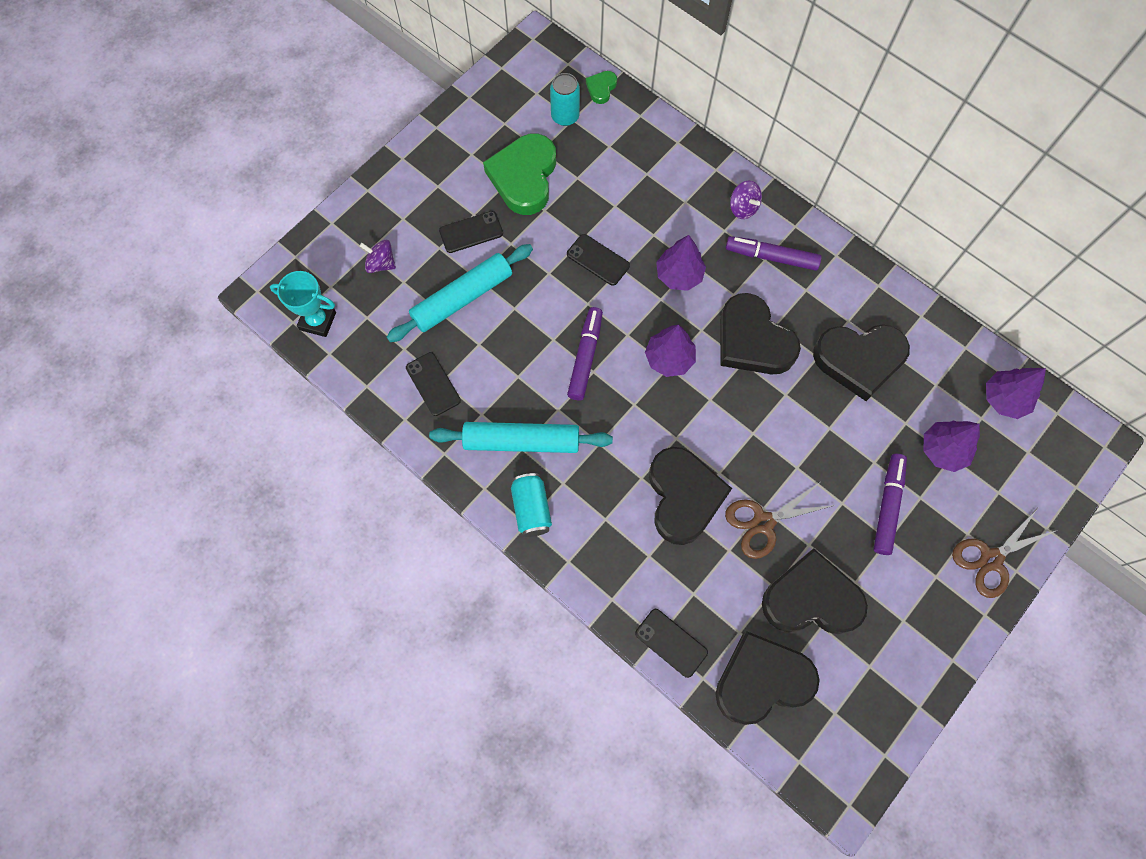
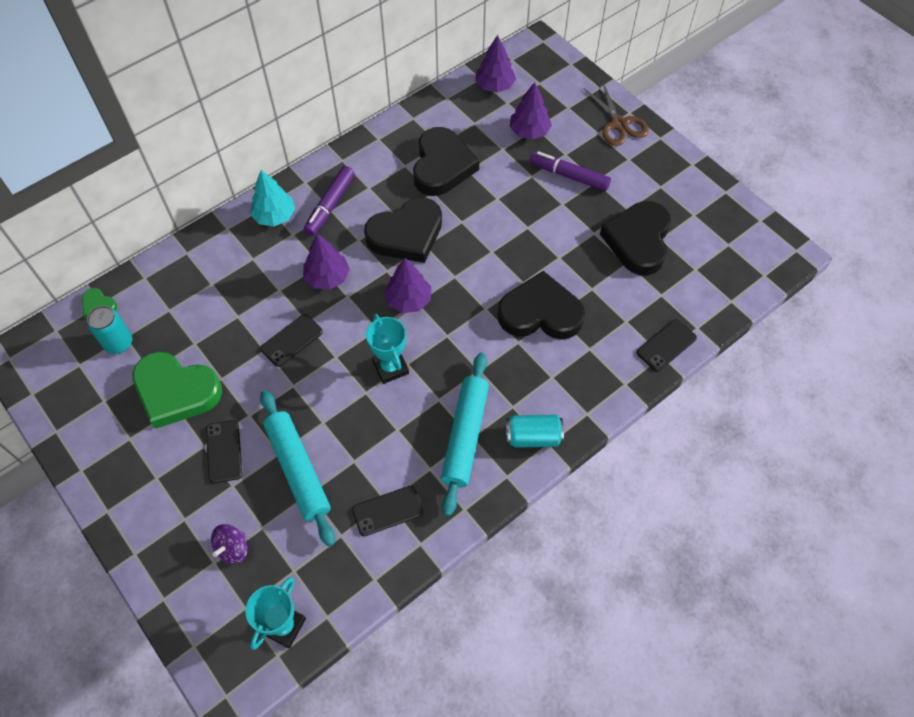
camera: 80 degrees left, 10 degrees down
(585, 357) = (390, 367): purple marker -> turquoise trophy
(743, 208) = (274, 216): purple spinning top -> turquoise tree
(762, 680) = (700, 287): black heart -> none
(763, 522) = (571, 260): brown scissors -> none

